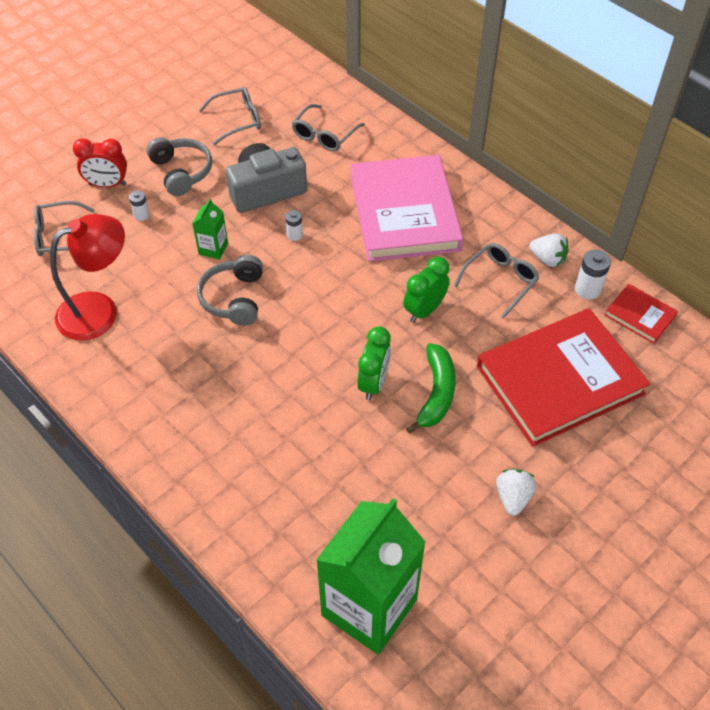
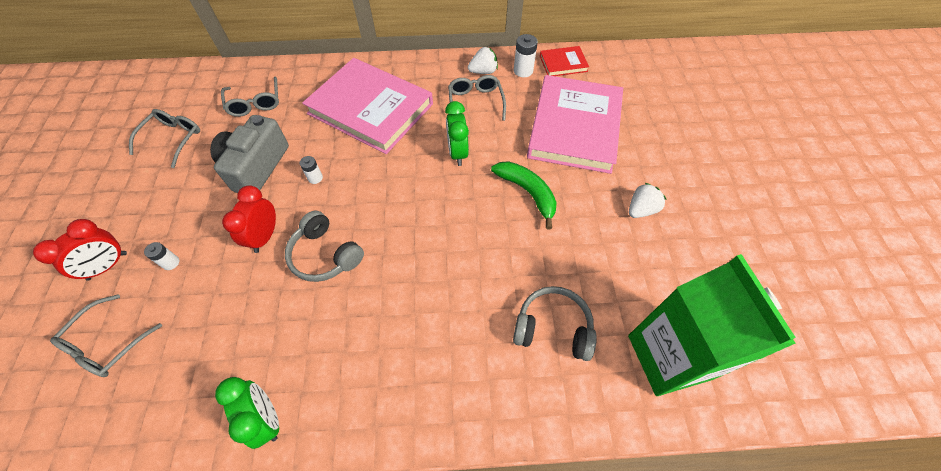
camera: 50 degrees left, 5 degrees up
(99, 310) = (223, 365): red lamp -> none
(181, 172) = (168, 206): grey headphones -> grey headphones (553, 328)
(213, 249) = (265, 236): green carton -> red clock
(373, 383) = (487, 221): green clock -> green clock (267, 418)
(513, 497) = (641, 209): white strawberry -> white strawberry turned 90 degrees clockwise
(559, 380) = (574, 127): red book -> pink book

